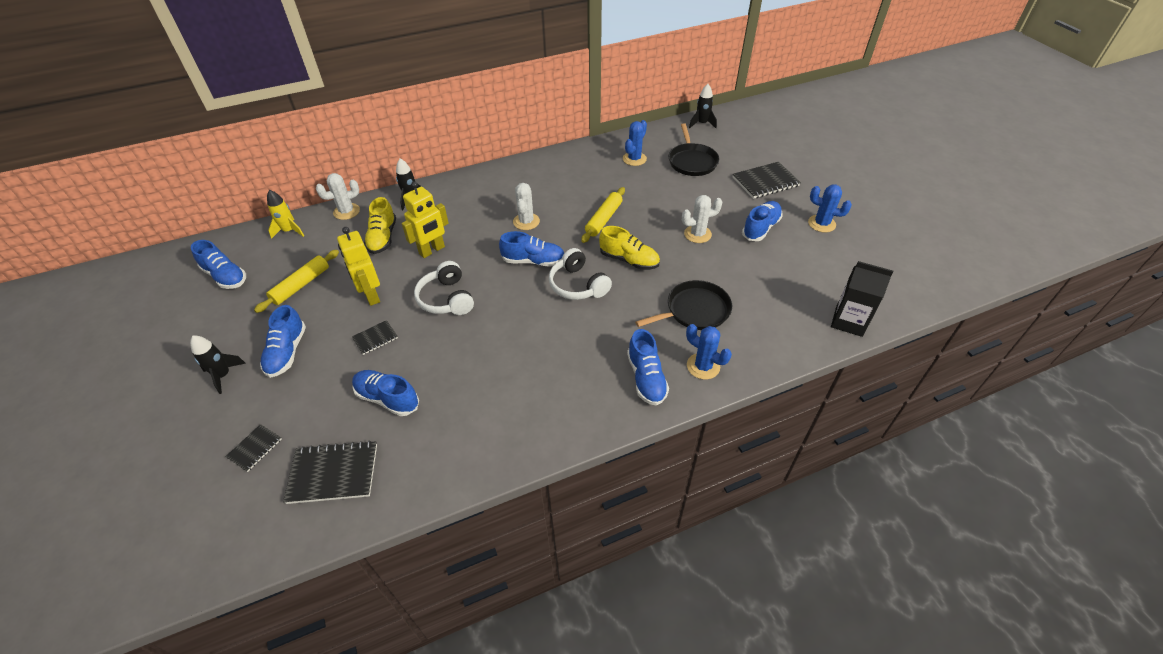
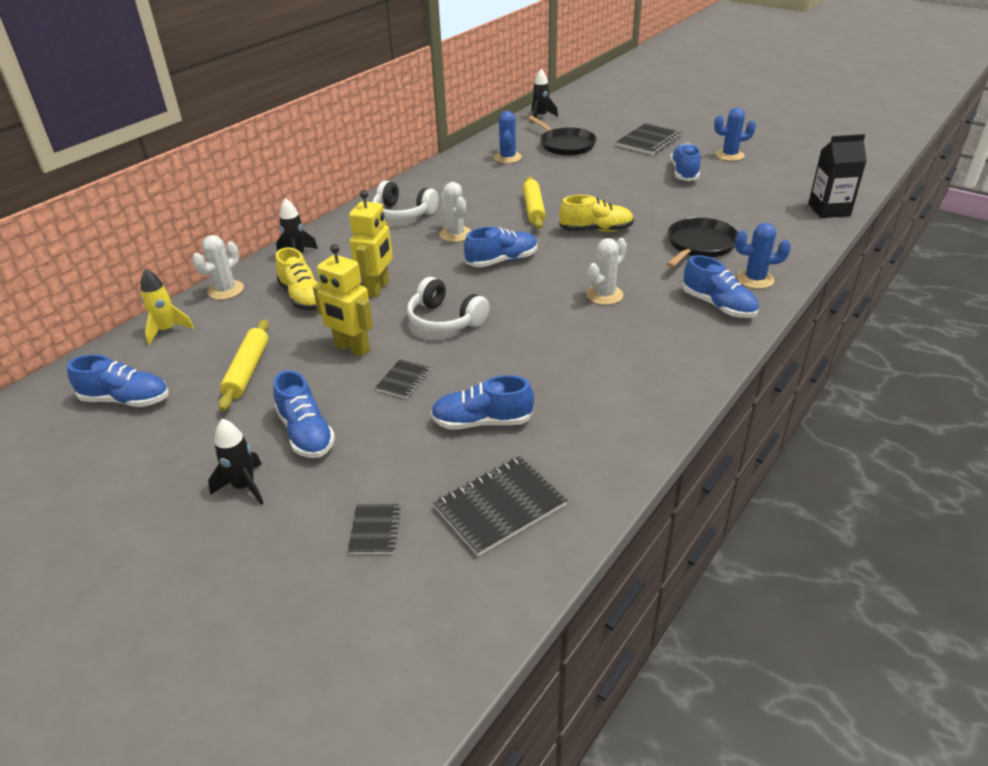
camera: 30 degrees left, 10 degrees down
(578, 285) = (570, 263): white headphones -> white headphones (403, 213)
(697, 234) = (635, 193): white cactus -> white cactus (604, 295)

